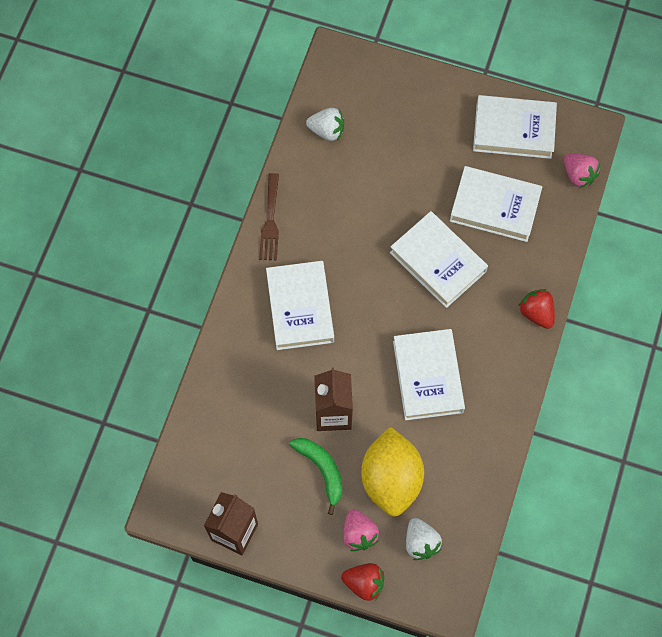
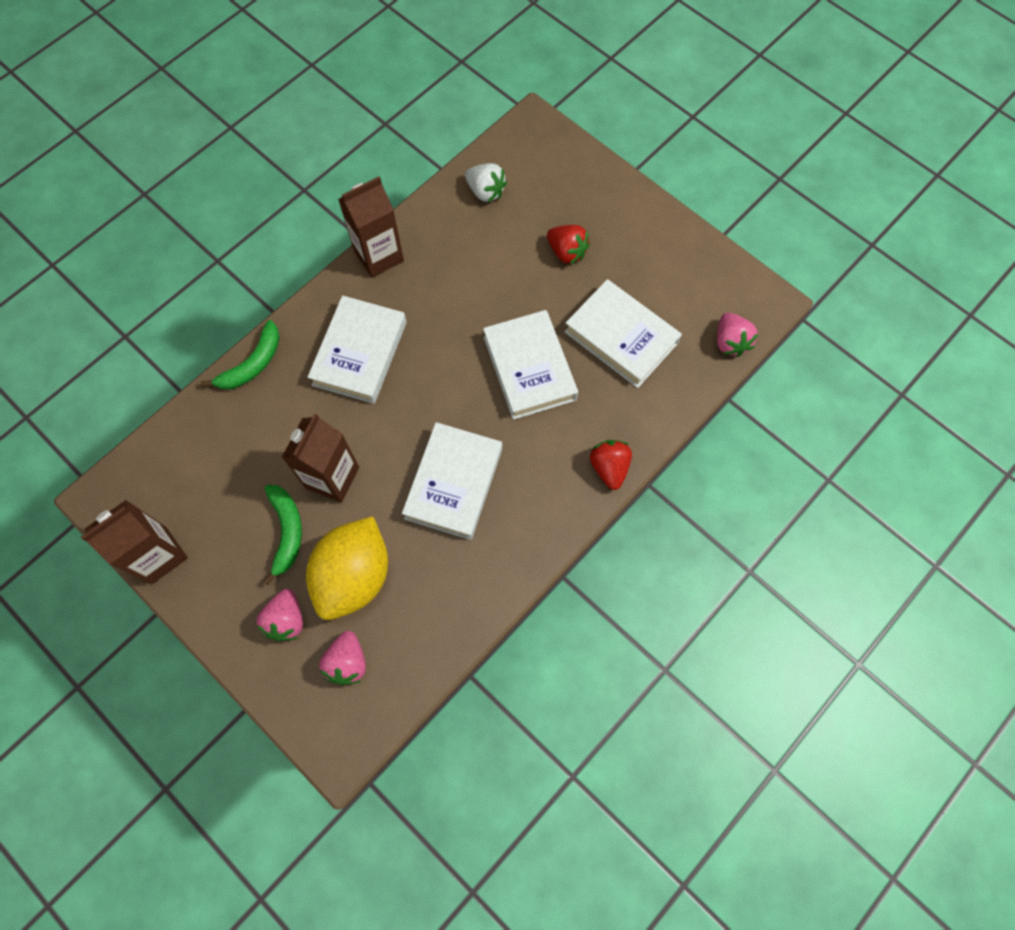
camera: 25 degrees right, 0 degrees up
(220, 353) = (253, 364): none -> green banana
(270, 221) = (379, 256): brown fork -> brown carton
(364, 583) = (261, 678): red strawberry -> red strawberry (567, 252)
(421, 542) = (347, 662): white strawberry -> pink strawberry
(513, 130) = (682, 268): white book -> none

